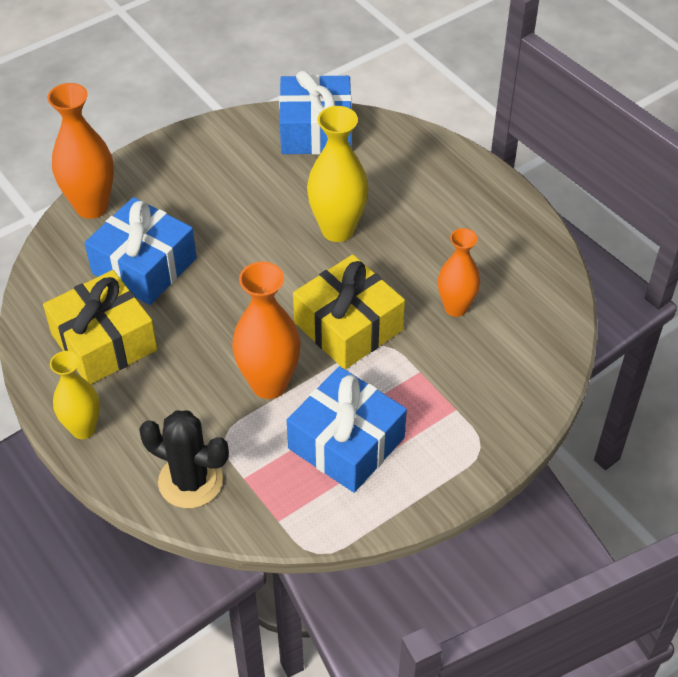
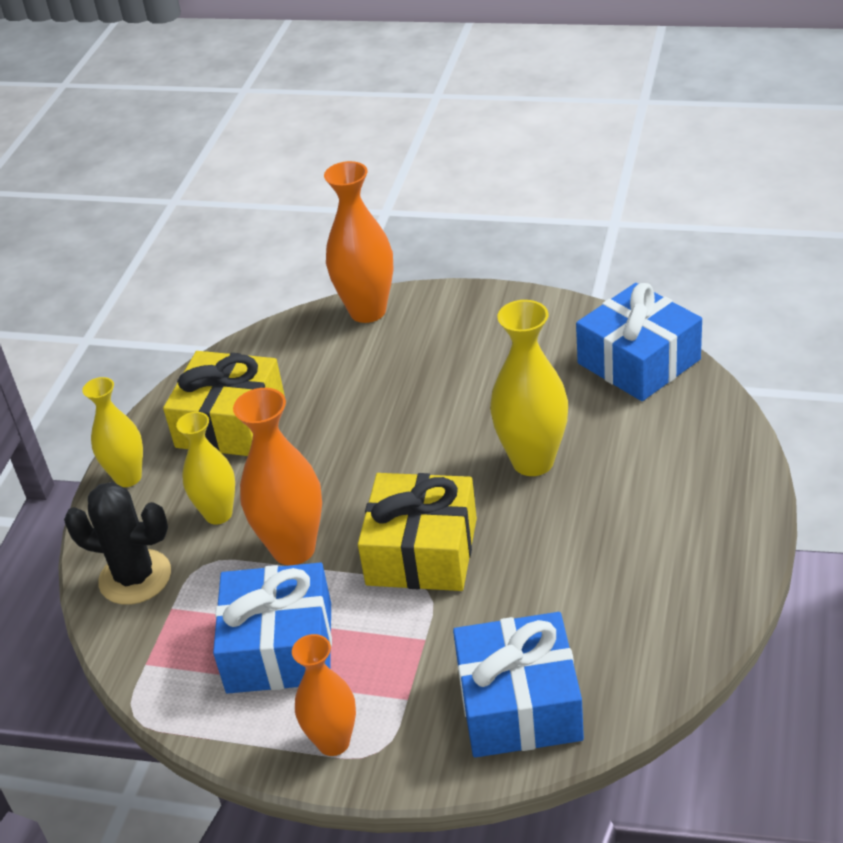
camera: 55 degrees right, 10 degrees down
(144, 266) = (339, 384): blue gift -> blue gift (519, 704)
(187, 402) = (218, 514): none -> yellow vase
(190, 481) = (135, 577): black cactus -> black cactus turned 60 degrees counterclockwise
(455, 307) = (539, 609): orange vase -> orange vase (333, 742)

